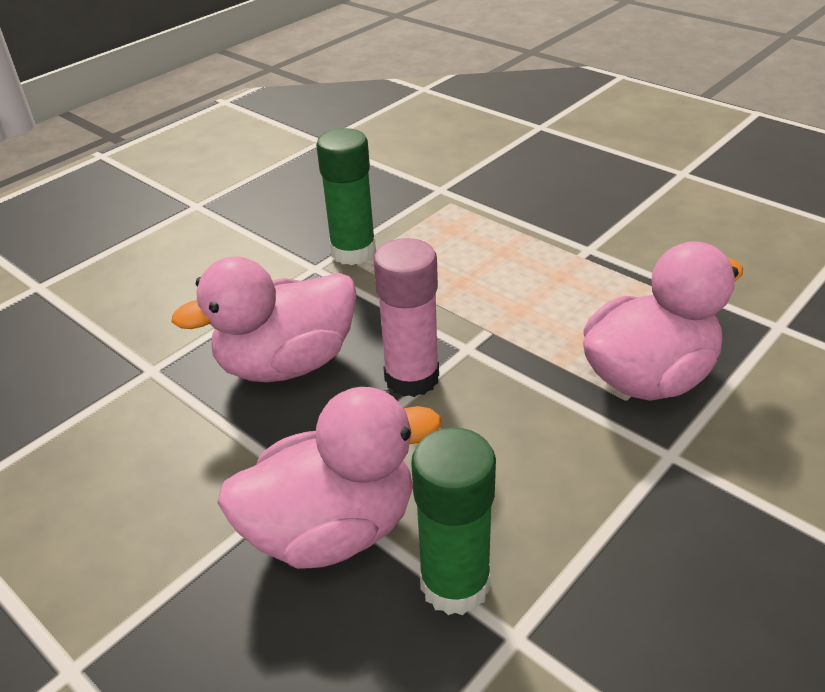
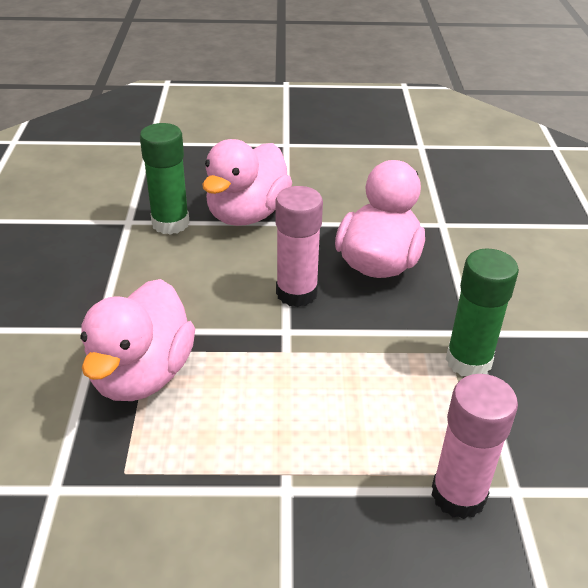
camera: 135 degrees right, 0 degrees up
(478, 200) = (458, 495): none -> pink glue stick

